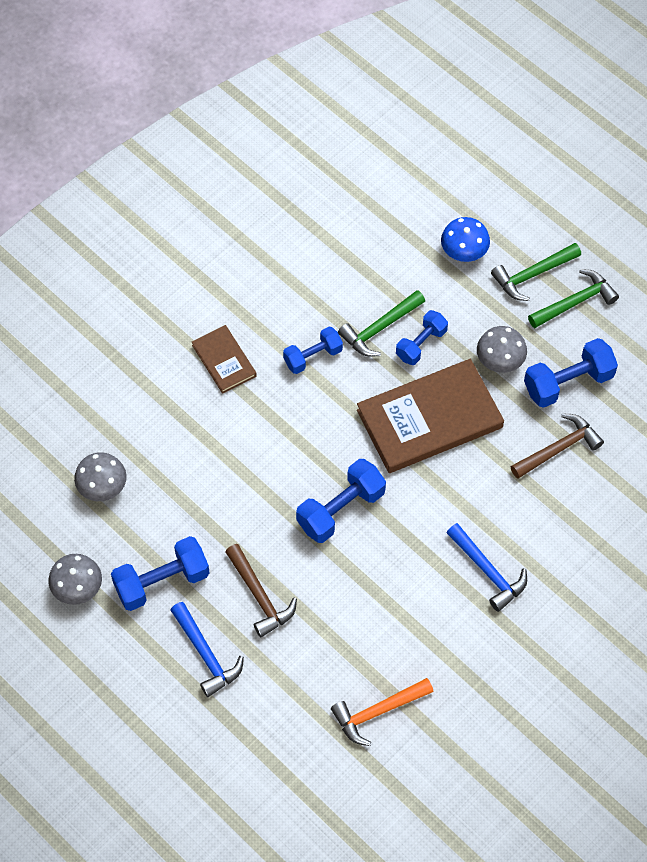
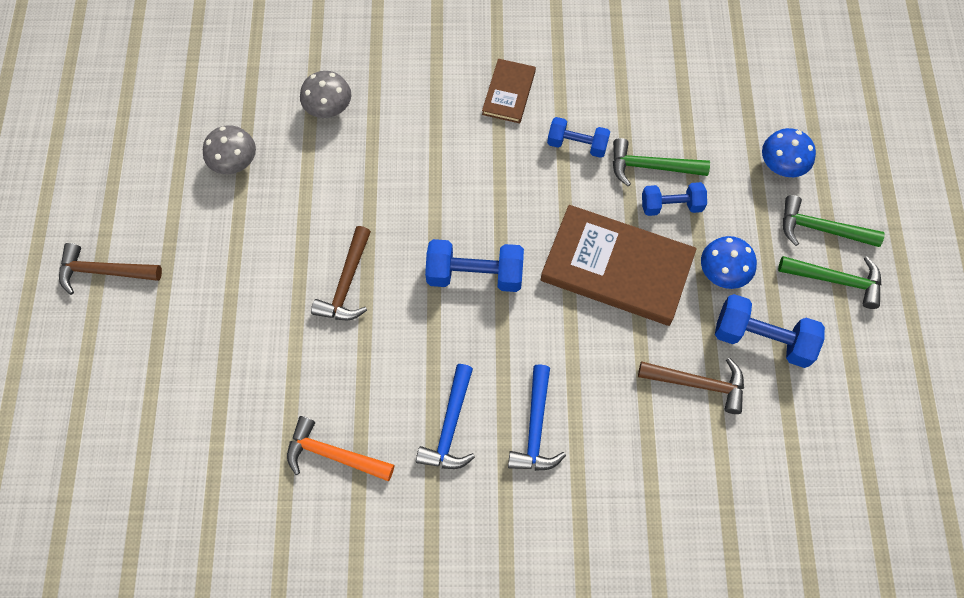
camera: 45 degrees right, 5 degrees up
(73, 750) = (104, 272): none -> brown hammer
(162, 582) = (292, 210): blue dumbbell -> none
(206, 655) = (263, 290): blue hammer -> blue hammer (450, 426)
(500, 360) = (723, 271): grey mushroom -> blue mushroom

